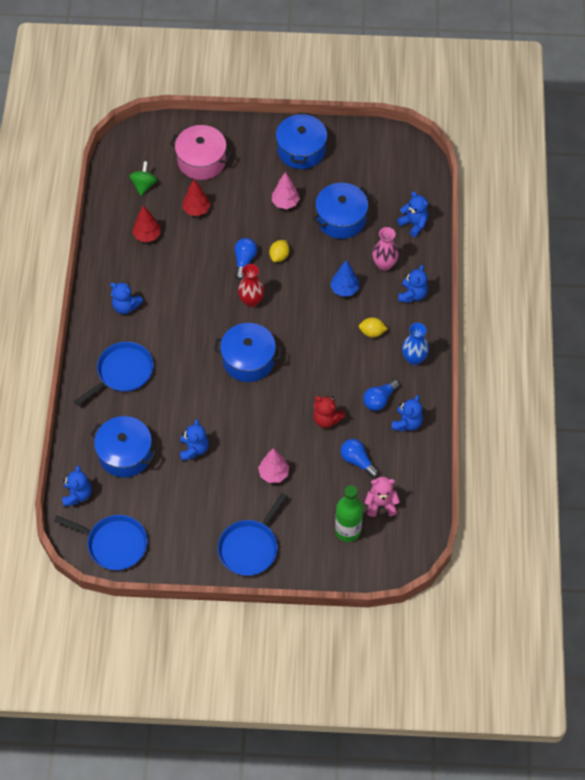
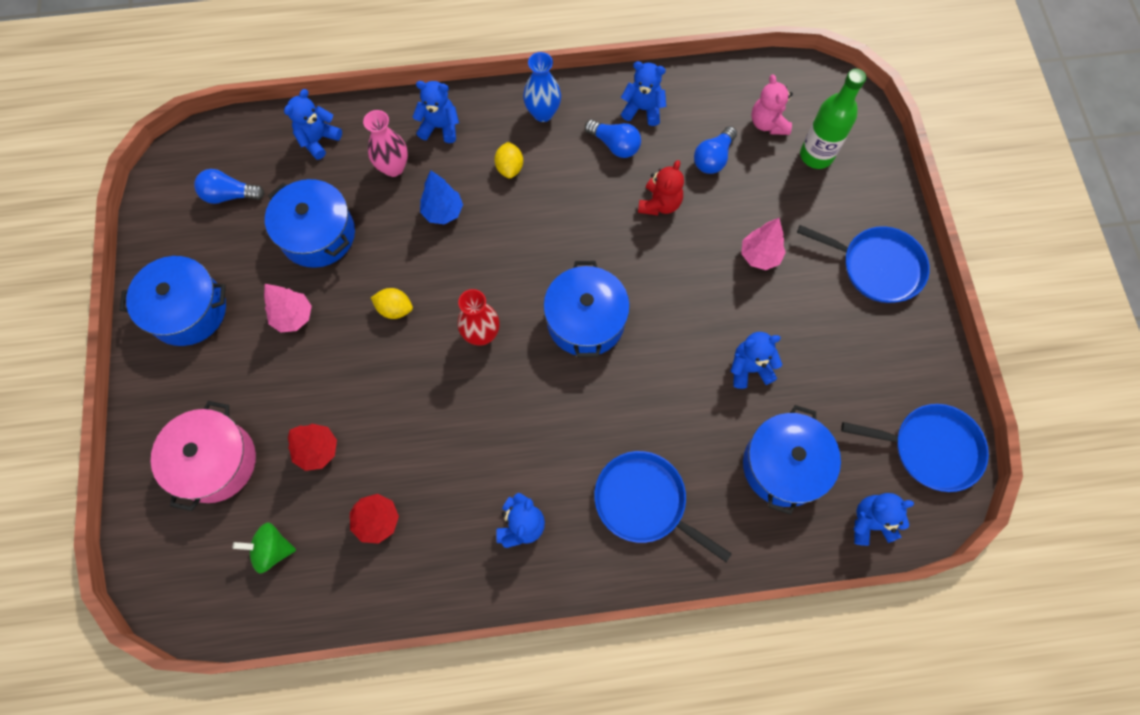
camera: 100 degrees left, 10 degrees up
(114, 544) = (931, 448): blue pan -> blue pan turned 90 degrees clockwise
(244, 261) = (410, 357): blue light bulb -> blue light bulb (230, 195)

